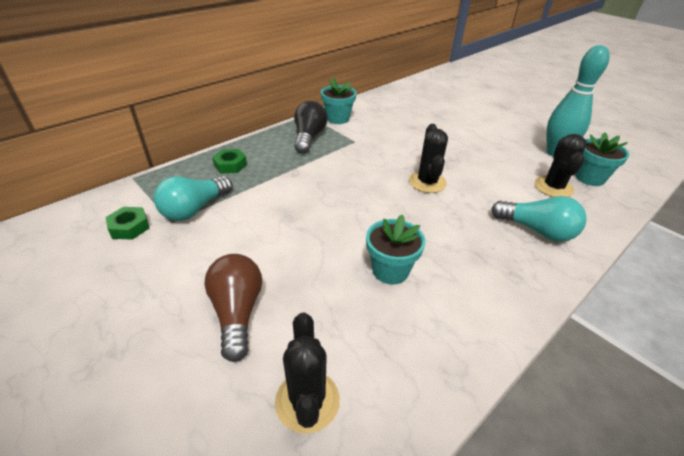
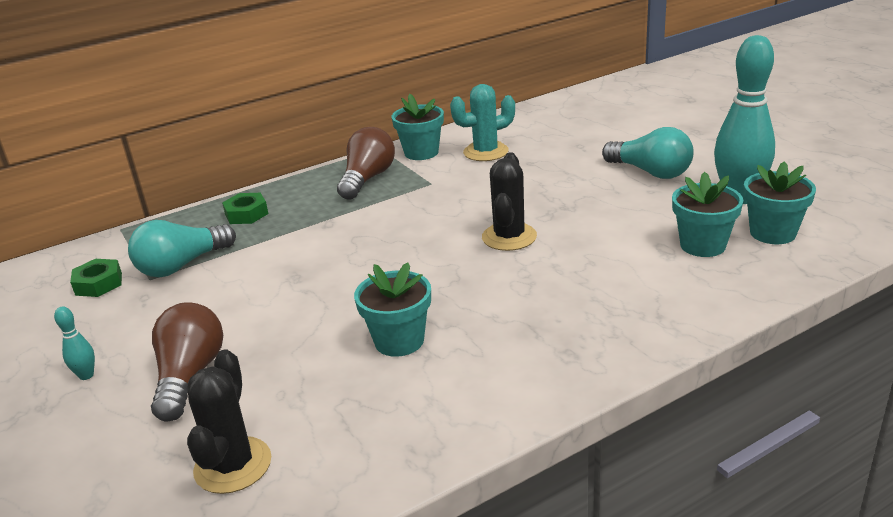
camera: 15 degrees right, 10 degrees down
(145, 316) = (86, 375): none -> turquoise bowling pin
(309, 138) = (367, 179): black light bulb -> brown light bulb
(381, 119) = (486, 152): none -> turquoise cactus
(537, 230) = (638, 301): turquoise light bulb -> turquoise light bulb (650, 172)
(553, 187) = (702, 245): black cactus -> turquoise flower pot

